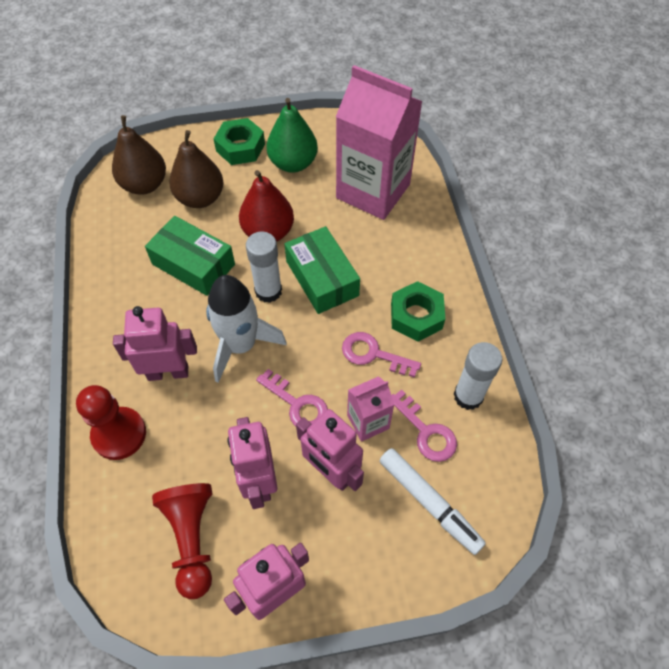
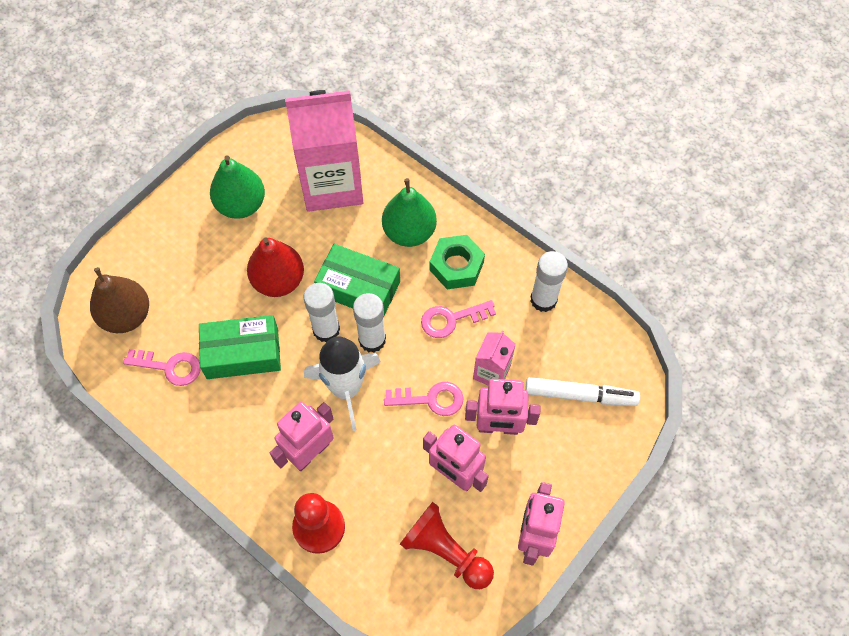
camera: 40 degrees left, 5 degrees up
(200, 198) = (190, 292): brown pear -> none
(240, 147) = (180, 221): green nut -> none
(295, 324) = (372, 340): none -> white glue stick
(401, 264) = (409, 232): none -> green pear
(426, 432) = (537, 348): pink key -> pink key (170, 367)

